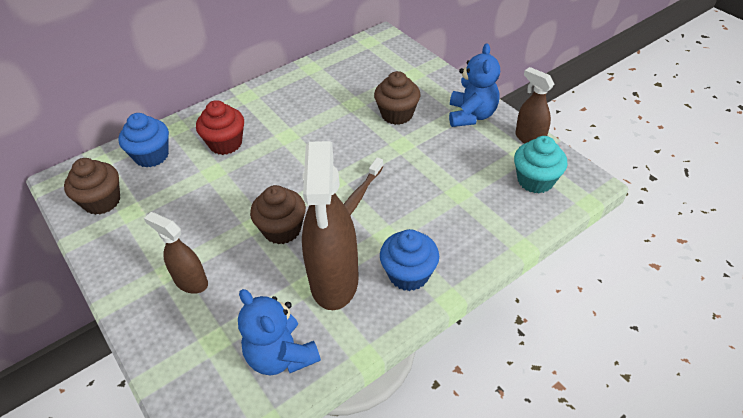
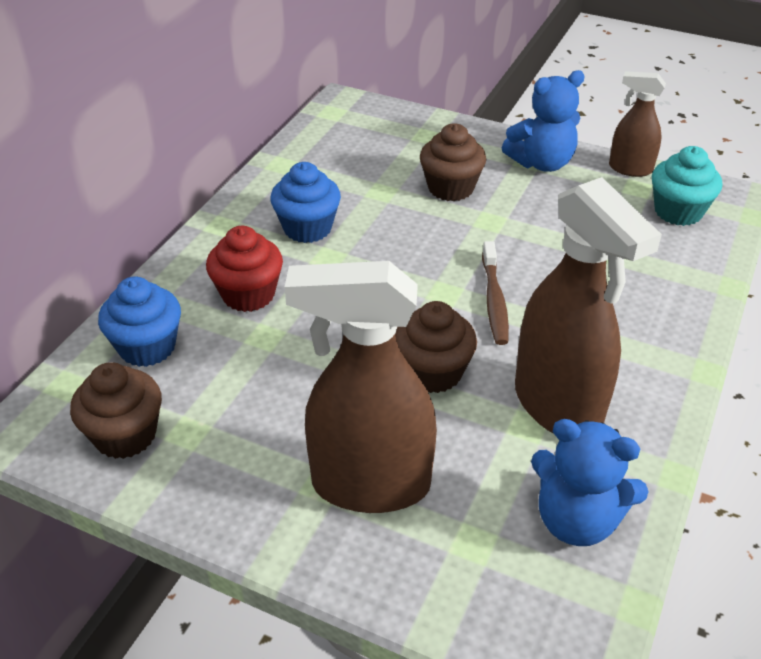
camera: 30 degrees left, 5 degrees down
(191, 282) = (369, 485): brown spray bottle -> brown spray bottle, size x1.88
(408, 274) = (637, 363): blue cupcake -> blue cupcake (307, 228)
(471, 115) = (541, 163): blue teddy bear -> blue teddy bear turned 90 degrees clockwise

